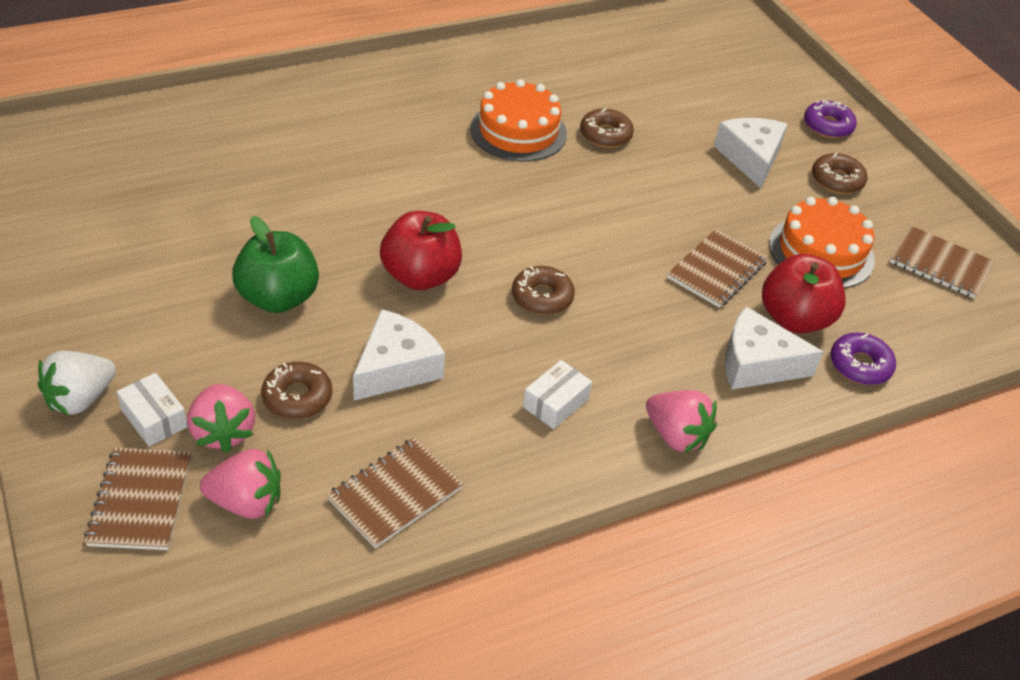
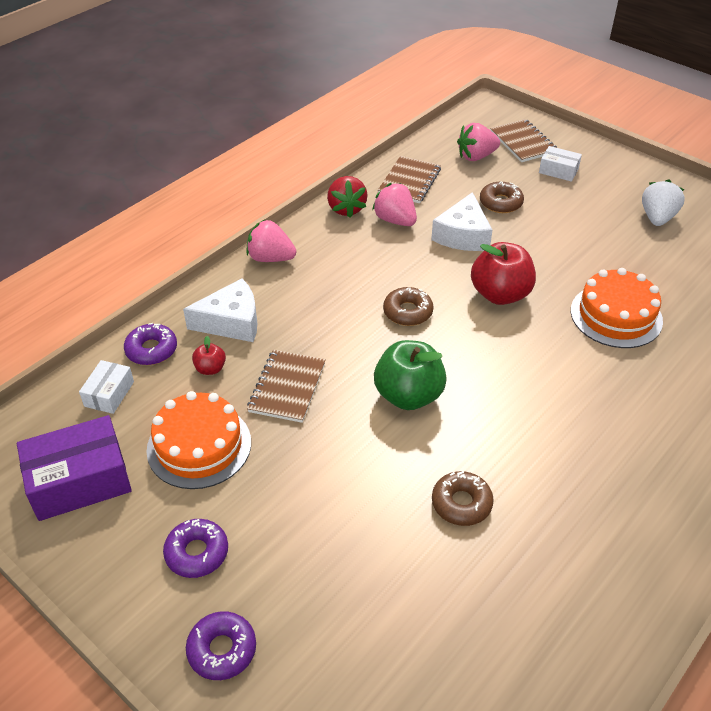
camera: 160 degrees right, 0 degrees up
(80, 399) = (603, 166): white strawberry -> white strawberry (657, 218)
(223, 432) = (519, 177): pink strawberry -> pink strawberry (395, 220)
(278, 298) = (570, 247): green apple -> green apple (408, 395)
(518, 131) = (543, 467): orange cake -> orange cake (616, 315)
(527, 479) = (346, 209): none -> red strawberry
(555, 403) = (354, 250): white box -> white box (109, 394)
(750, 158) = (299, 542): white cheese -> none
(794, 319) = (210, 369): red apple -> red apple, size x0.48
(837, 180) = (197, 553): brown donut -> purple donut
(939, 264) = (80, 480): brown notebook -> purple box

